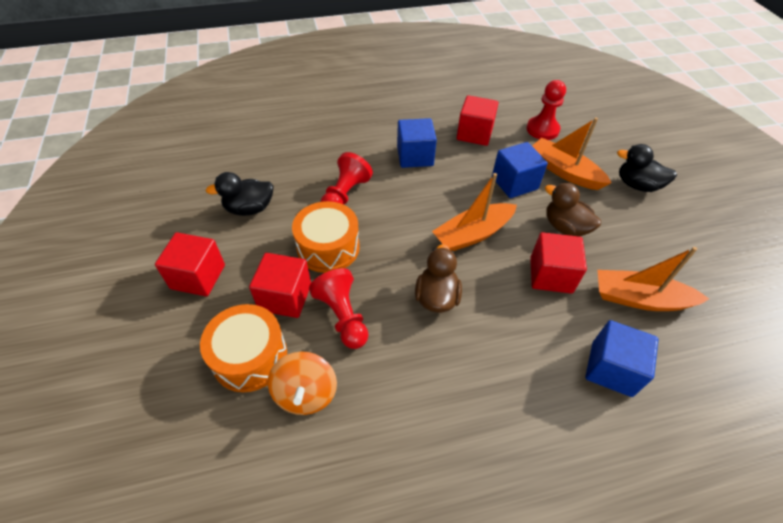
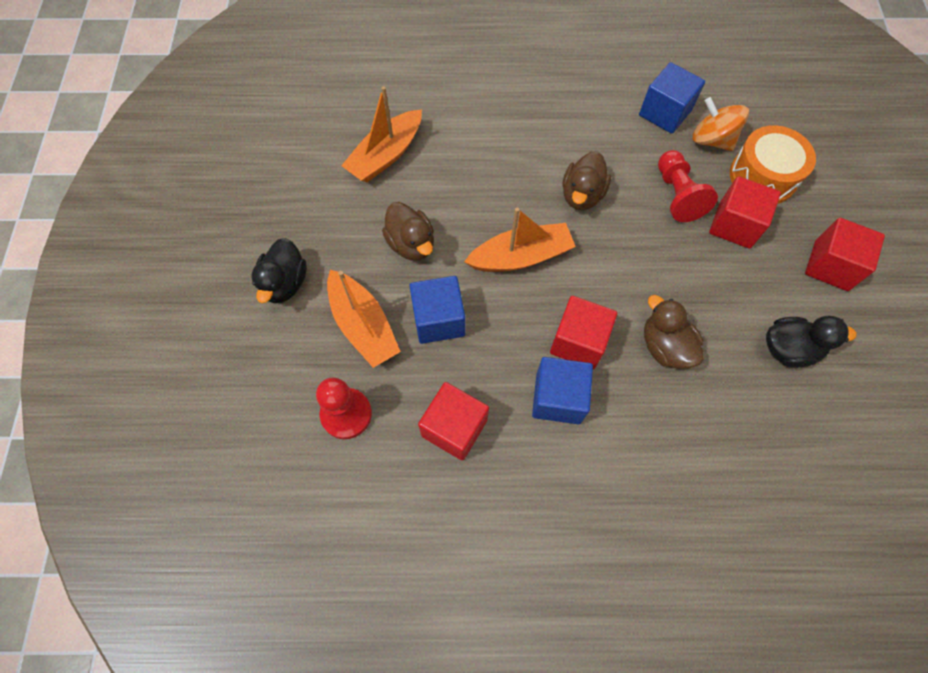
camera: 165 degrees left, 15 degrees up
(306, 393) = (711, 140): orange spinning top -> orange spinning top turned 60 degrees counterclockwise
(328, 247) = (689, 273): orange drum -> none
(345, 195) = (665, 346): red pawn -> brown duck
(551, 275) = (458, 194): red cube -> red cube (578, 342)
(611, 369) = (451, 108): blue cube -> blue cube (665, 113)
(637, 185) = (285, 283): black duck -> black duck turned 60 degrees clockwise
(639, 299) = (386, 155): orange boat -> orange boat turned 105 degrees clockwise

